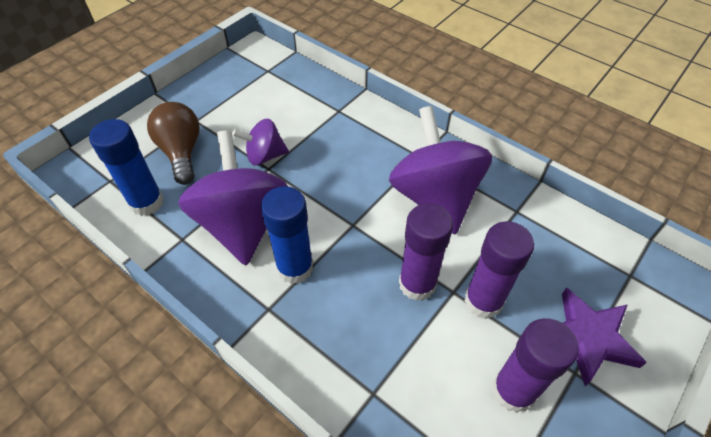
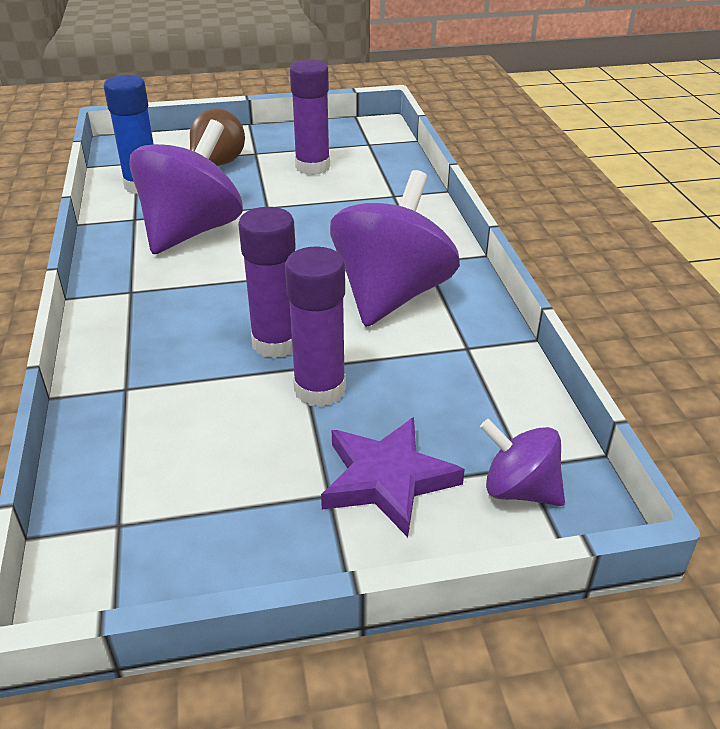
camera: 40 degrees right, 15 degrees down
(264, 156) = (276, 197): purple spinning top -> purple spinning top (519, 490)
(295, 268) = (189, 277): blue glue stick -> none
(513, 390) = (245, 464): purple glue stick -> purple glue stick (312, 167)

